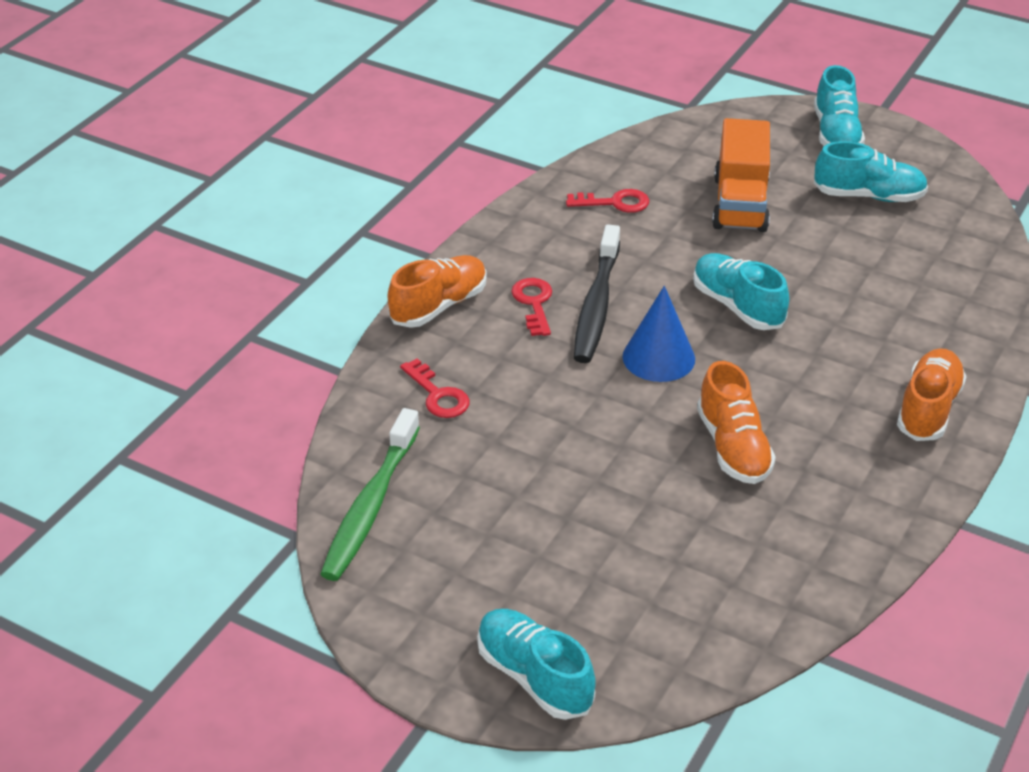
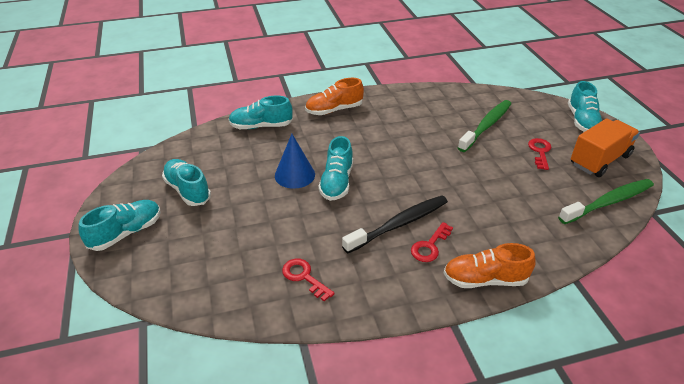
camera: 135 degrees left, 0 degrees up
(438, 395) = (532, 230): red key -> red key (540, 152)
(658, 357) = (404, 183): blue cone -> blue cone (294, 175)
(676, 542) = (486, 126): none -> green toothbrush
(733, 447) = (423, 138): orange shoe -> none
(740, 204) = (246, 228): orange truck -> orange truck (599, 160)
(961, 315) = (261, 126): none -> turquoise shoe

